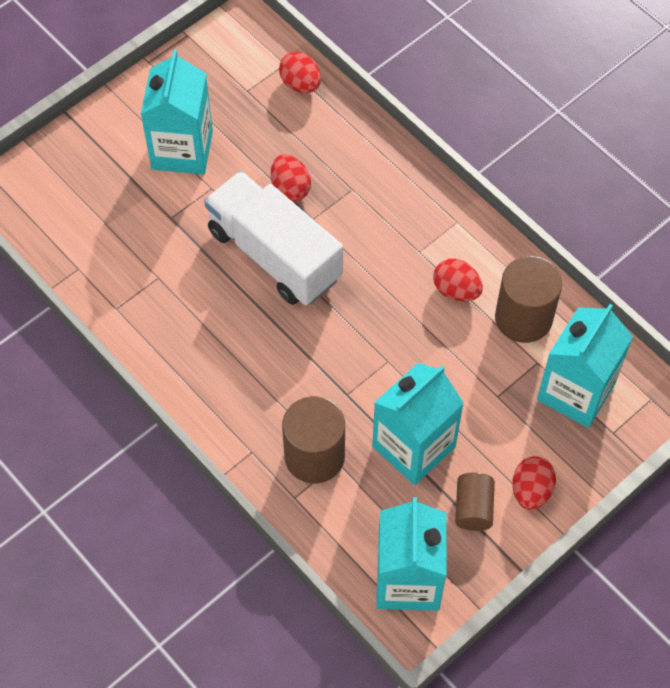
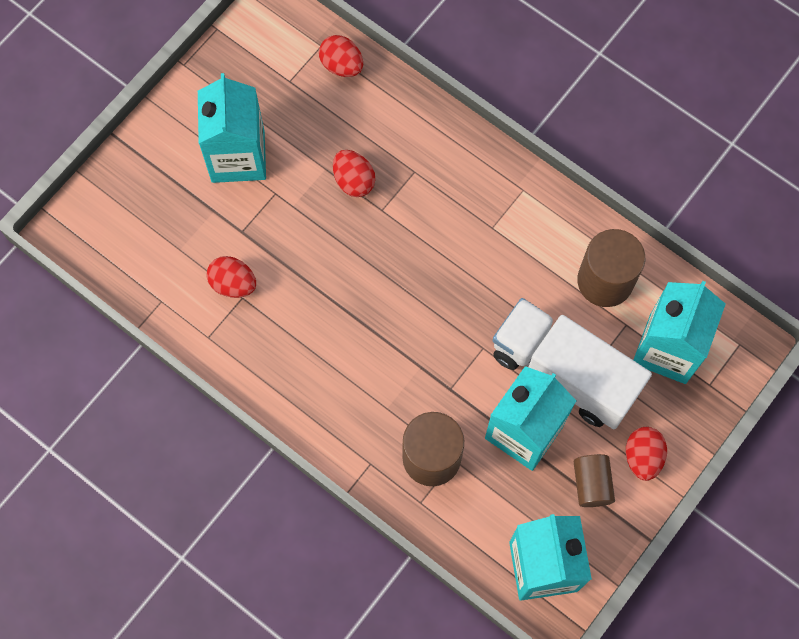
camera: 10 degrees left, 10 degrees up
(274, 254) = (352, 254): white truck -> white truck (564, 372)
(456, 290) = (535, 263): red egg -> red egg (233, 284)

